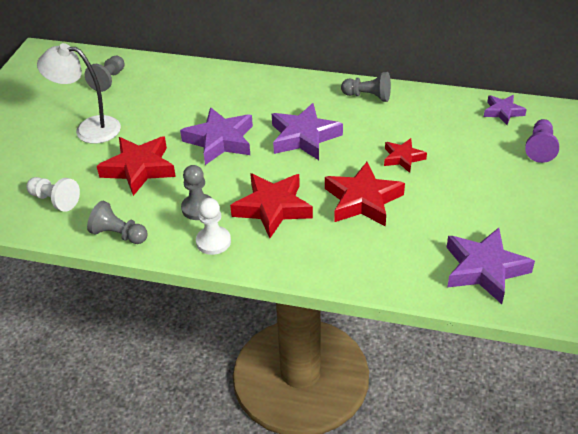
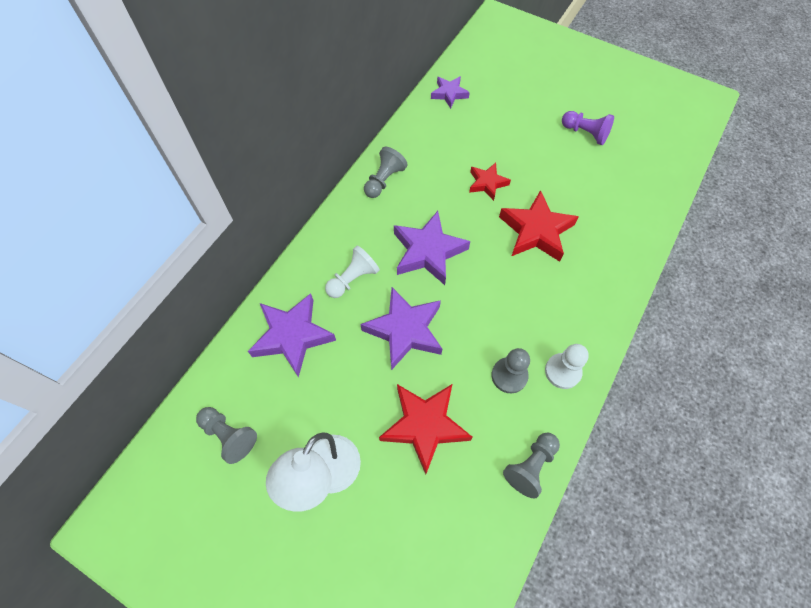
camera: 75 degrees left, 20 degrees up
(55, 200) = (452, 536): white pawn -> white pawn (353, 279)
(273, 208) = (527, 306): red star -> none
(484, 269) = (638, 176): purple star -> purple star (292, 336)
(540, 148) = (505, 89): purple pawn -> purple pawn (585, 133)

